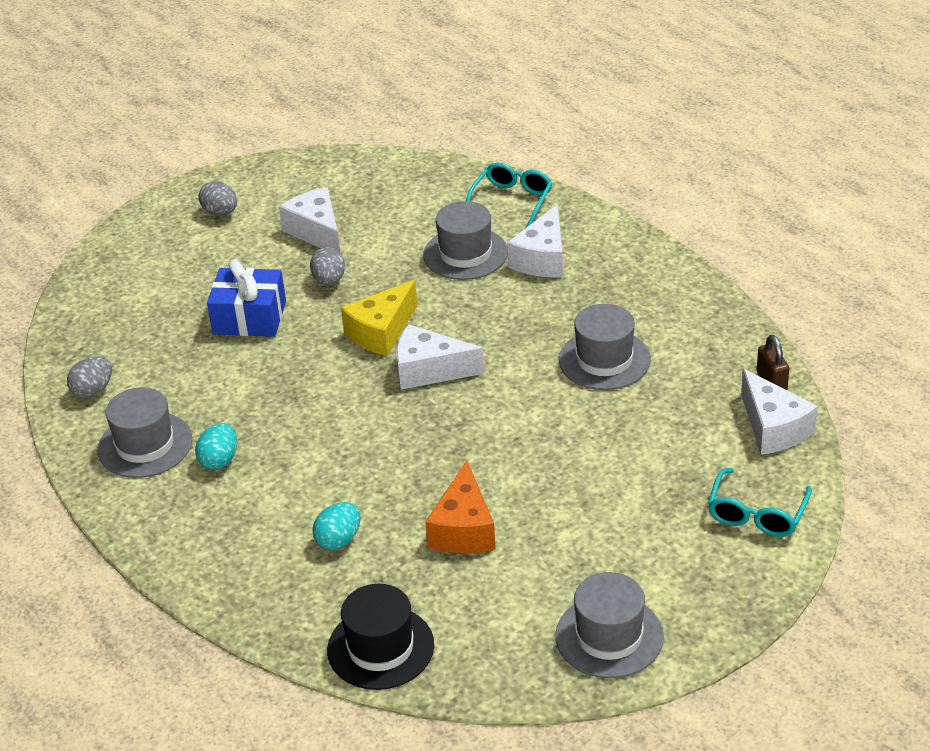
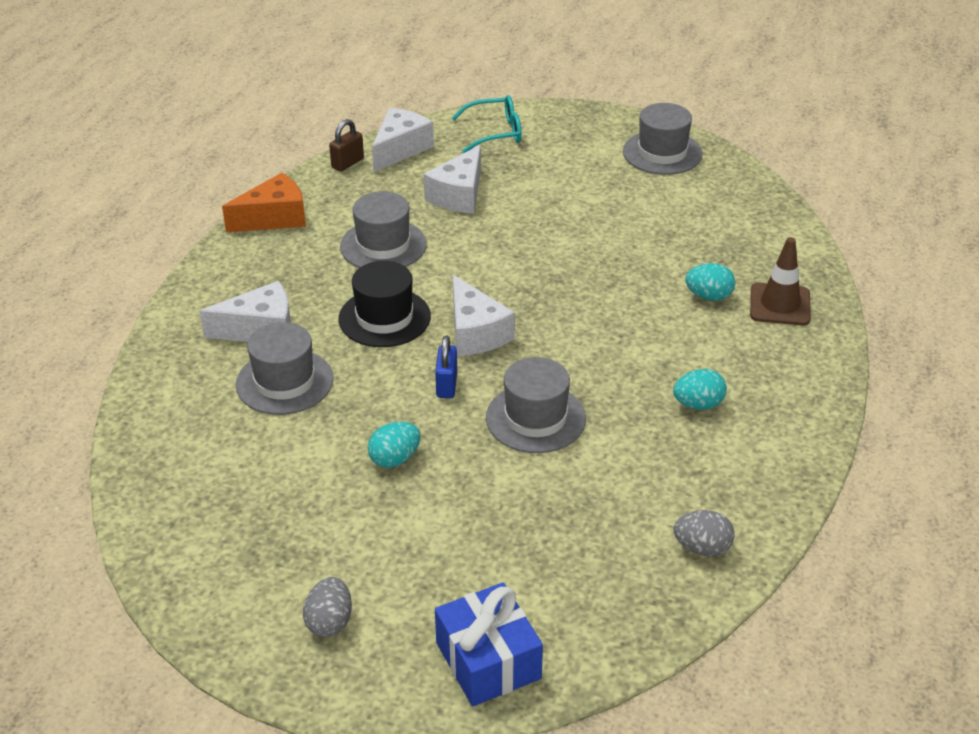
camera: 125 degrees left, 0 degrees up
(145, 445) = (729, 464): grey hat -> grey hat (535, 418)
(249, 318) = (498, 489): blue gift -> blue gift (488, 660)
(280, 584) = (780, 305): none -> brown traffic cone
(317, 232) = (316, 511): white cheese -> white cheese (459, 195)
(329, 280) = (395, 459): grey egg -> turquoise egg
(380, 647) = (777, 235): black hat -> black hat (384, 318)
(381, 332) = (446, 385): yellow cheese -> blue padlock
(463, 529) = (635, 243): orange cheese -> orange cheese (274, 218)
(511, 201) = (171, 386): turquoise glasses -> none

